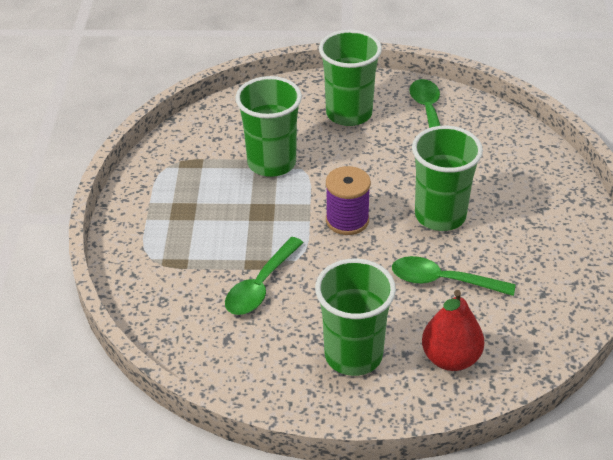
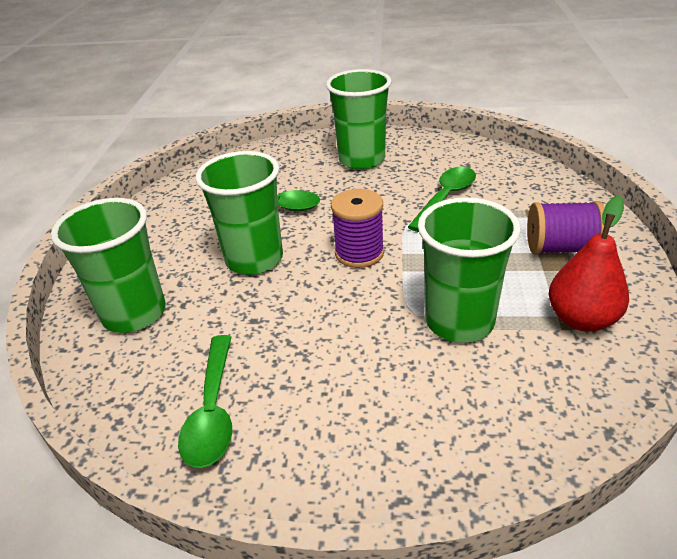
camera: 175 degrees left, 5 degrees down
(173, 222) = (561, 248): none -> purple spool
(349, 114) = (344, 410): green cup -> green cup (134, 313)
(450, 358) = (286, 161): red pear -> red pear (581, 319)

